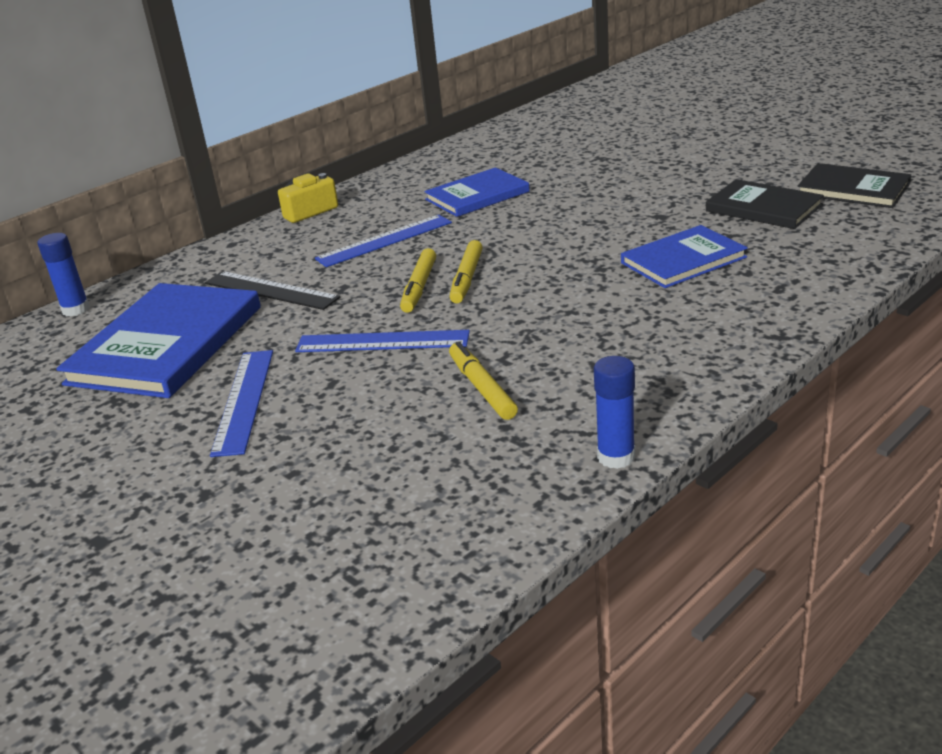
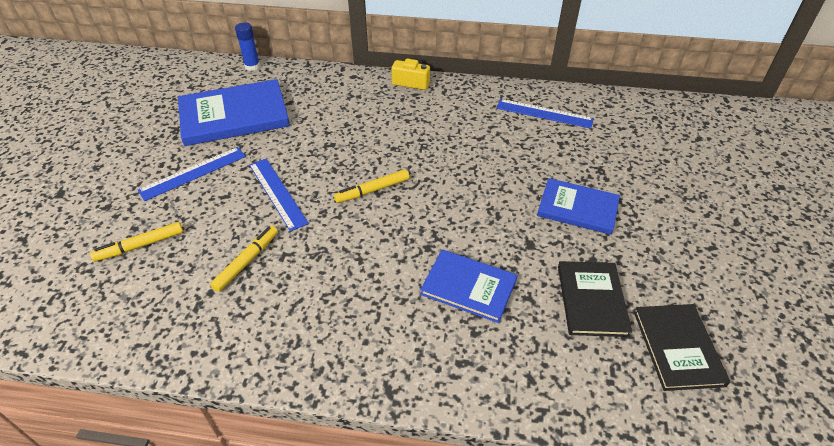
camera: 50 degrees right, 15 degrees up
(271, 290) = (310, 119): black ruler -> none
(384, 240) = (397, 131): blue ruler -> blue ruler (544, 113)
(419, 287) = (349, 175): yellow marker -> yellow marker (140, 246)
(477, 196) = (488, 139): blue book -> blue book (577, 208)
(616, 457) = (196, 361): blue glue stick -> none

